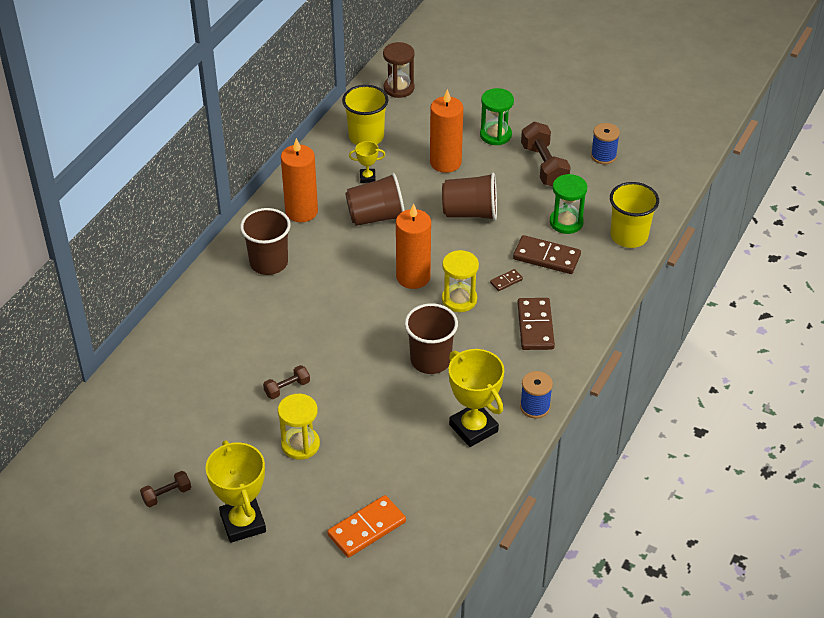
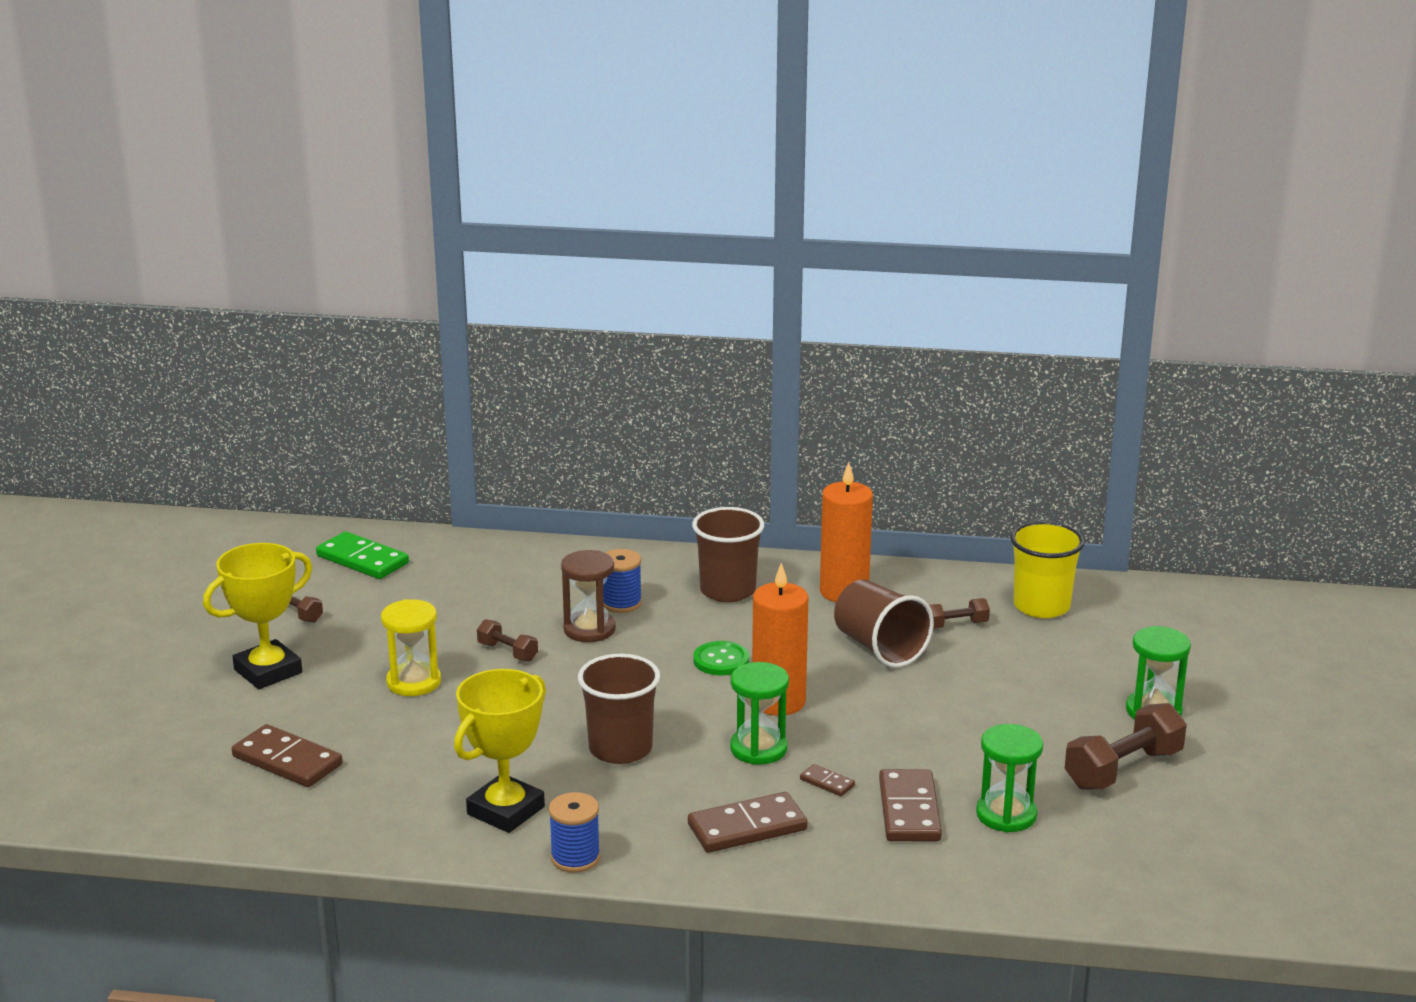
camera: 70 degrees right, 20 degrees down
(107, 443) = (362, 560): none -> green domino
(353, 289) = (721, 660): none -> green button
(366, 528) = (287, 760): orange domino -> brown domino
(367, 177) = (955, 625): yellow trophy -> brown dumbbell
(399, 88) = (1176, 609): brown hourglass -> brown hourglass (589, 629)
(445, 162) = (1047, 680): orange candle -> none
(459, 299) = (758, 749): yellow hourglass -> green hourglass
(470, 213) = (953, 722): brown cup -> none
(603, 156) = (1205, 824): blue spool -> blue spool (621, 603)
(629, 236) = (1025, 885): yellow cup -> none

